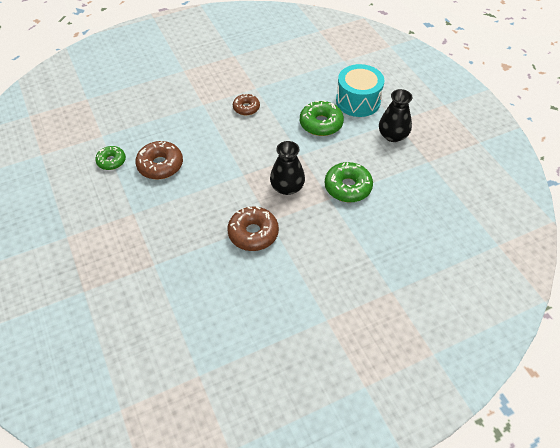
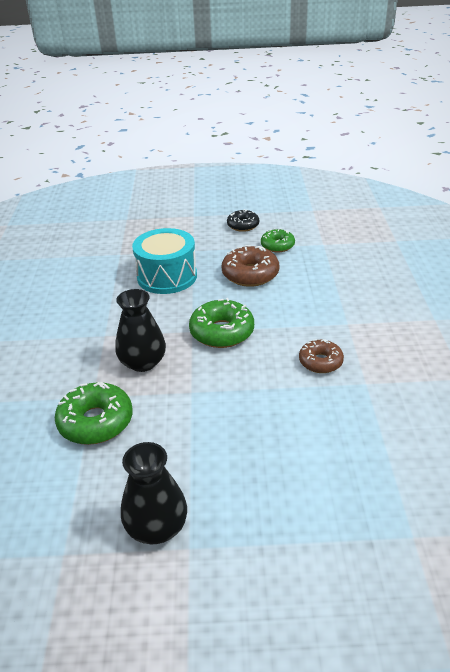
camera: 115 degrees right, 15 degrees down
(80, 193) = (243, 225): none -> black donut
(253, 233) = (99, 319): brown donut -> none
(321, 124) = (242, 435): green donut -> green donut (222, 332)
(358, 101) = (273, 510): turquoise drum -> turquoise drum (167, 276)

